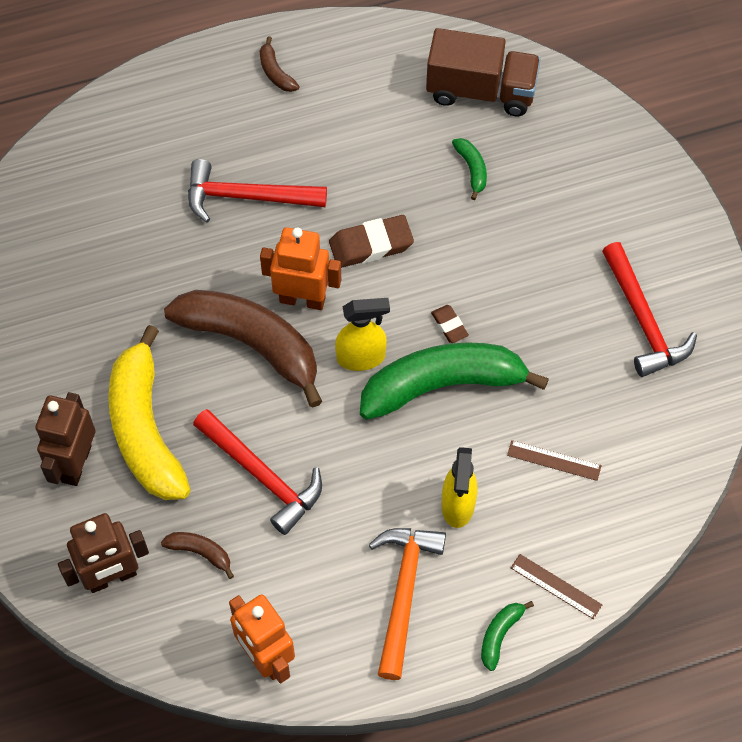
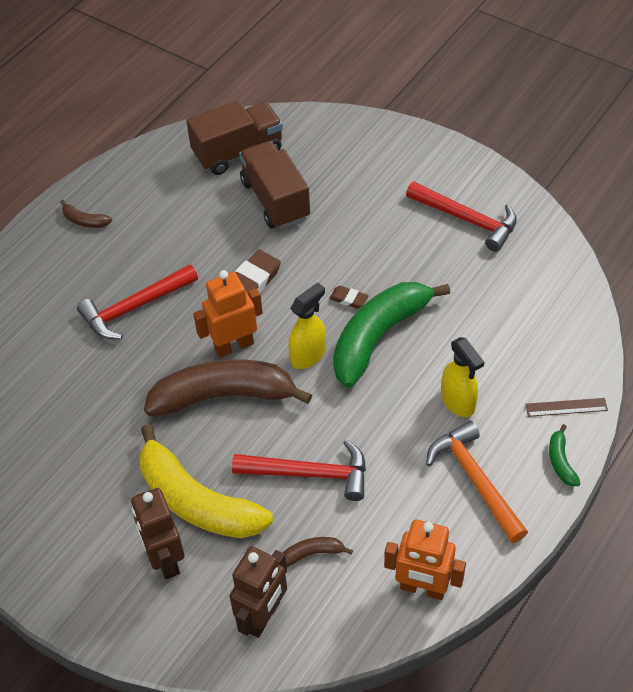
camera: 35 degrees left, 10 degrees down
(472, 169) = (275, 200): green banana -> brown truck
(554, 460) = (492, 334): brown ruler -> none

